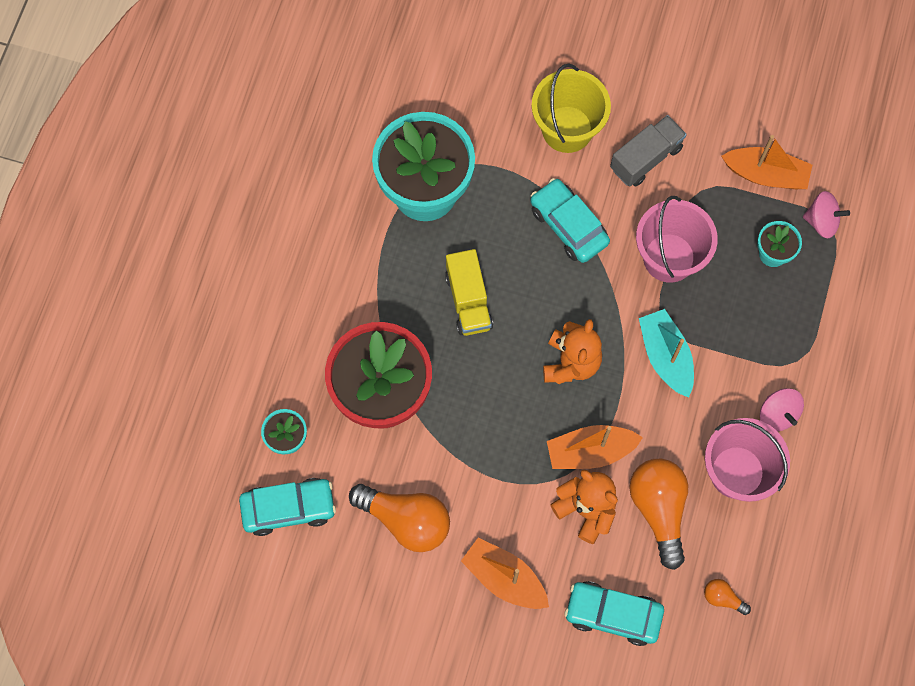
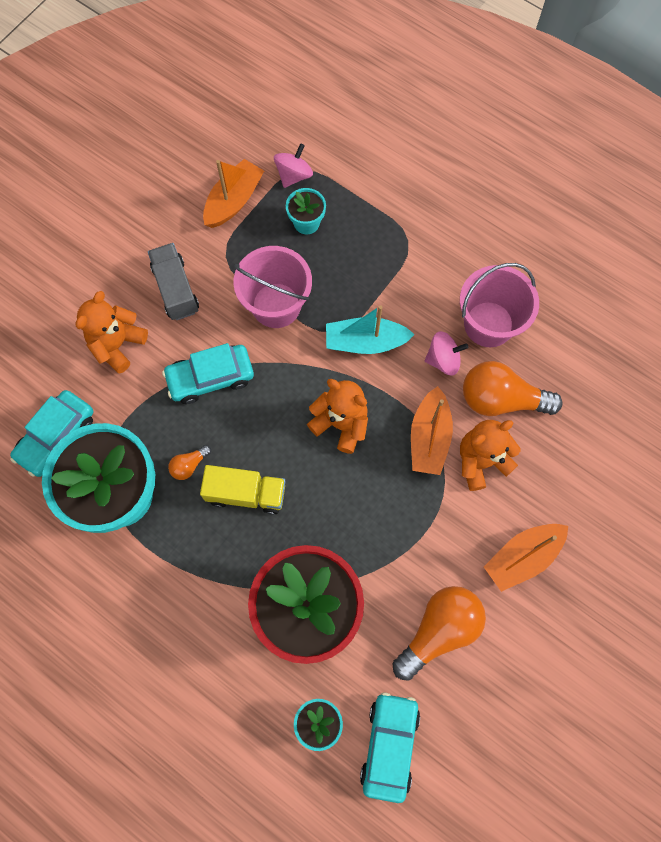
camera: 70 degrees left, 0 degrees up
(567, 129) = (117, 344): yellow bucket -> orange teddy bear
(613, 614) = (583, 473): turquoise car -> turquoise car (57, 437)
(722, 598) = (594, 377): orange light bulb -> orange light bulb (189, 465)
(777, 414) = (449, 273): pink spinning top -> pink spinning top (443, 360)

